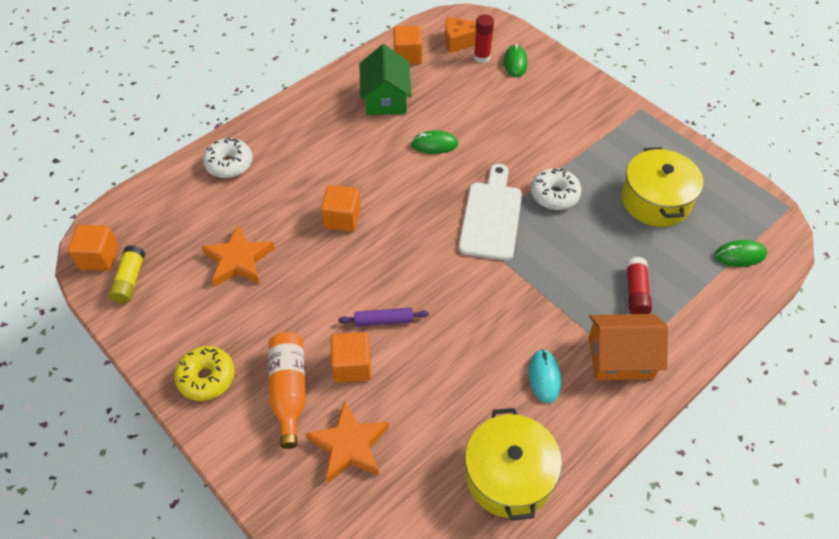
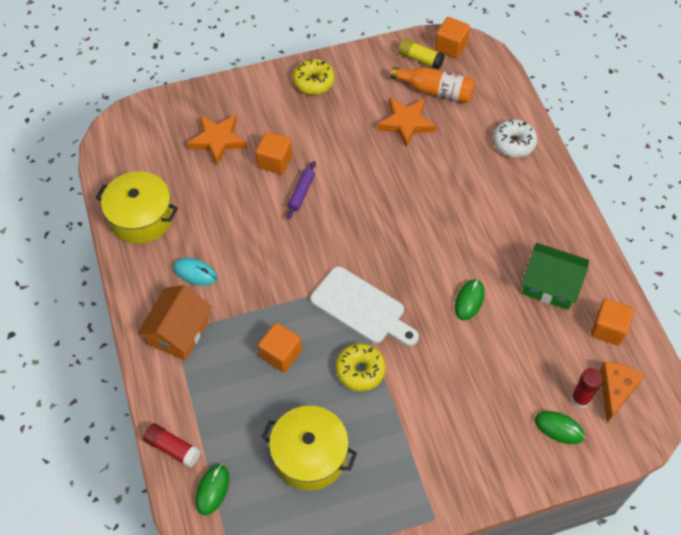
camera: 115 degrees right, 5 degrees up
(289, 390) = (277, 121): orange bottle -> orange bottle (436, 91)
(342, 218) = (414, 200): orange cube -> orange cube (281, 354)
(554, 195) = (360, 370): white donut -> yellow donut
(636, 292) = (226, 378): red glue stick -> red glue stick (173, 448)

